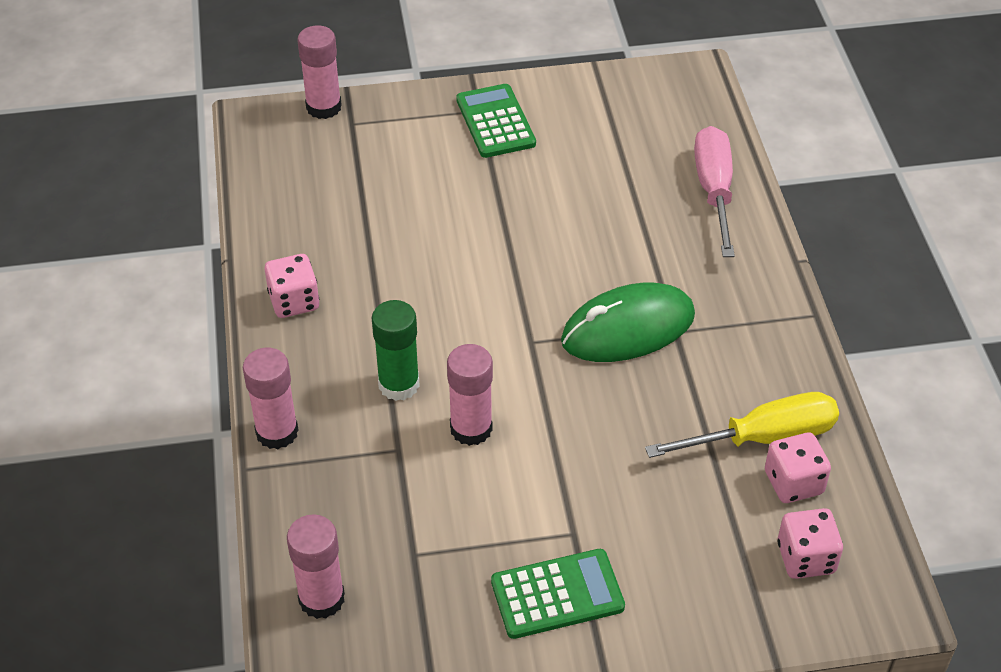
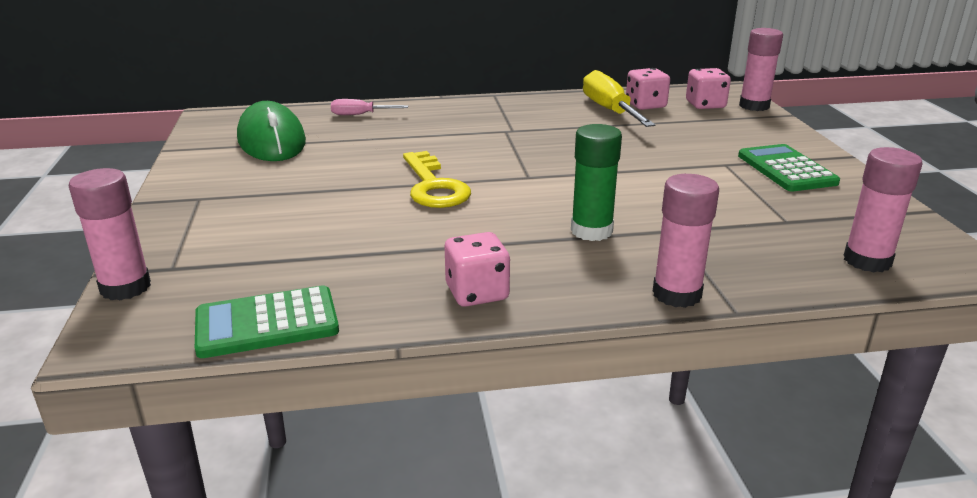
camera: 90 degrees left, 20 degrees down
(471, 428) = (635, 199): pink glue stick -> pink glue stick (754, 106)
(495, 122) = (223, 190): green calculator -> green calculator (267, 323)
(503, 266) = (434, 186): none -> yellow key
(628, 328) = (510, 144): green mouse -> green mouse (271, 140)
(714, 191) = (360, 115): pink screwdriver -> pink screwdriver, size x0.54

